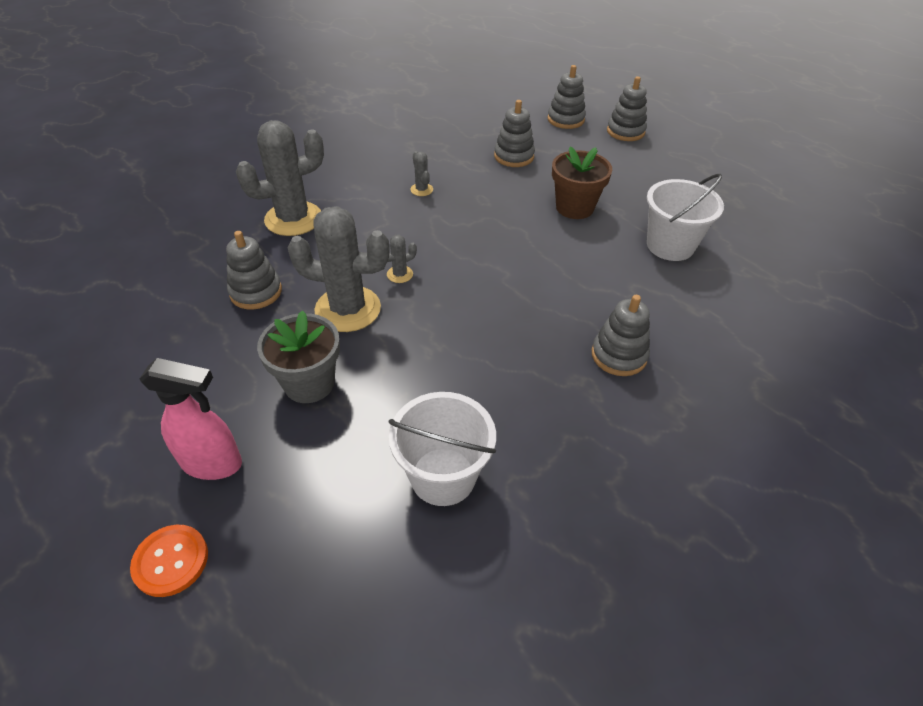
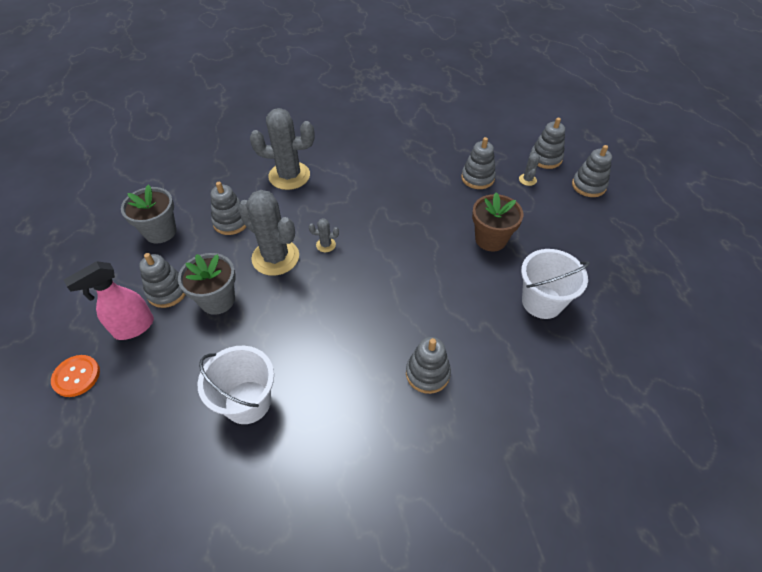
camera: 30 degrees right, 5 degrees up
(160, 337) = (160, 231): none -> grey flower pot
(213, 463) = (133, 327): pink spray bottle -> pink spray bottle turned 105 degrees clockwise
(229, 401) = (167, 291): none -> grey stacking toy
(421, 190) = (388, 183): grey cactus -> grey cactus (527, 180)

